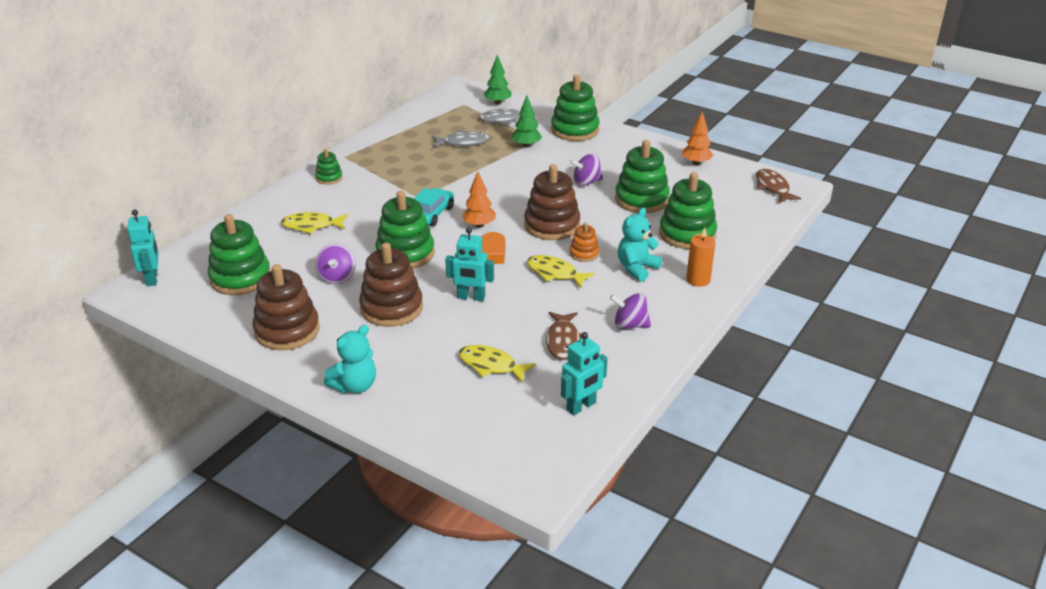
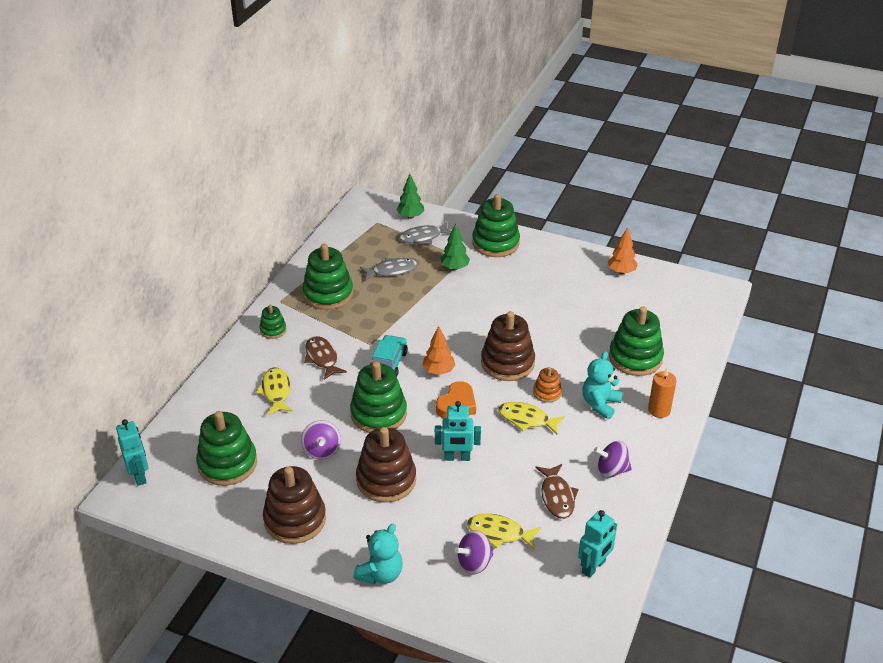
camera: 10 degrees left, 5 degrees up
(312, 226) = (276, 391): yellow fish -> yellow fish turned 90 degrees clockwise
(586, 182) = (525, 307): purple spinning top -> purple spinning top (474, 563)
(641, 199) = (582, 322): green stacking toy -> green stacking toy (328, 294)
(773, 187) = (699, 293): brown fish -> brown fish (322, 358)

